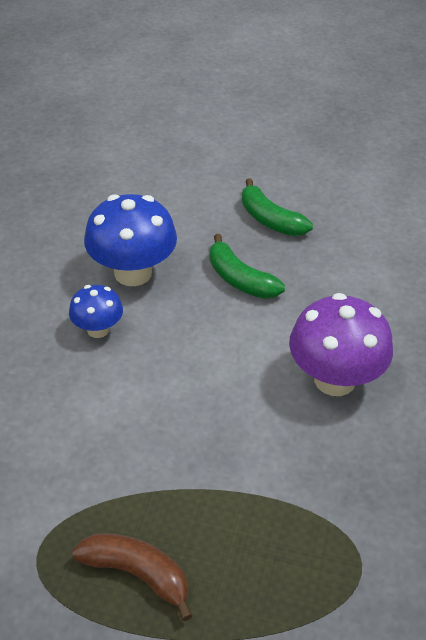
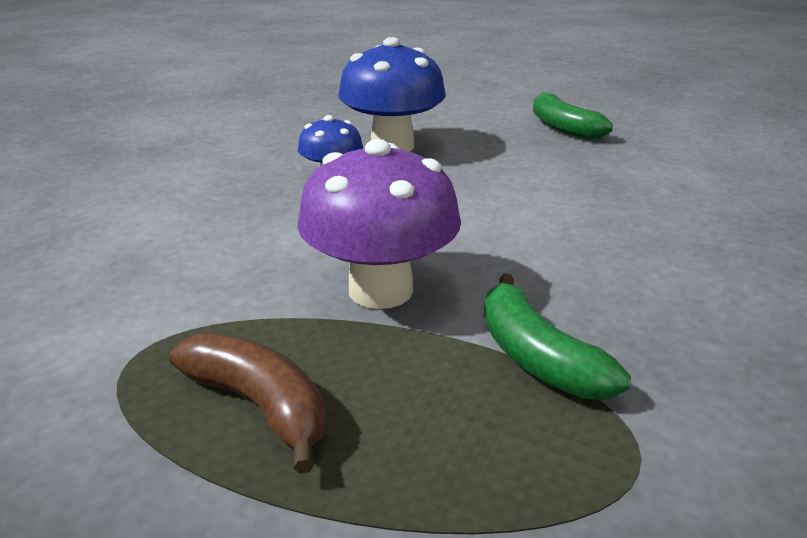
camera: 15 degrees right, 15 degrees down
(240, 279) = (515, 161): green banana -> green banana (537, 357)
(334, 379) = (622, 249): purple mushroom -> purple mushroom (380, 290)

